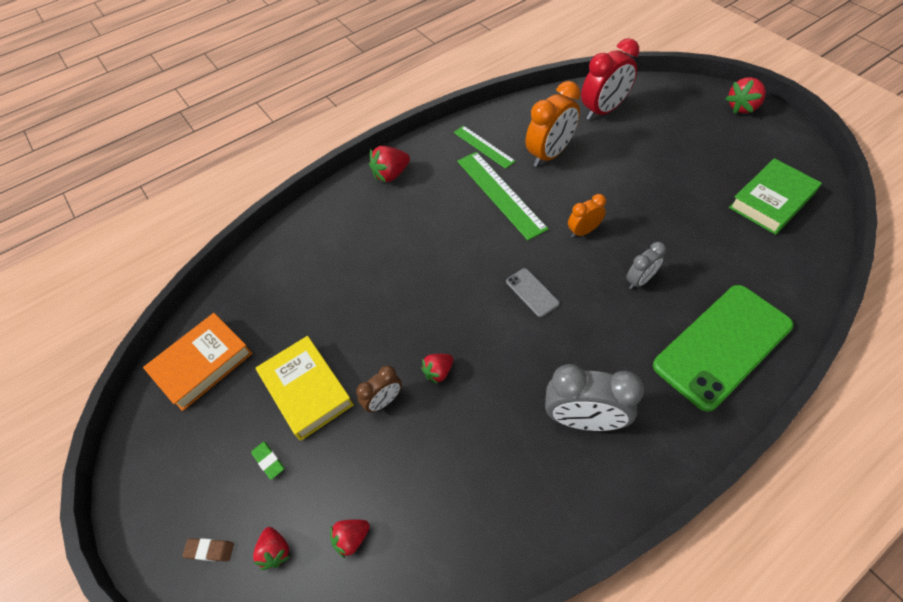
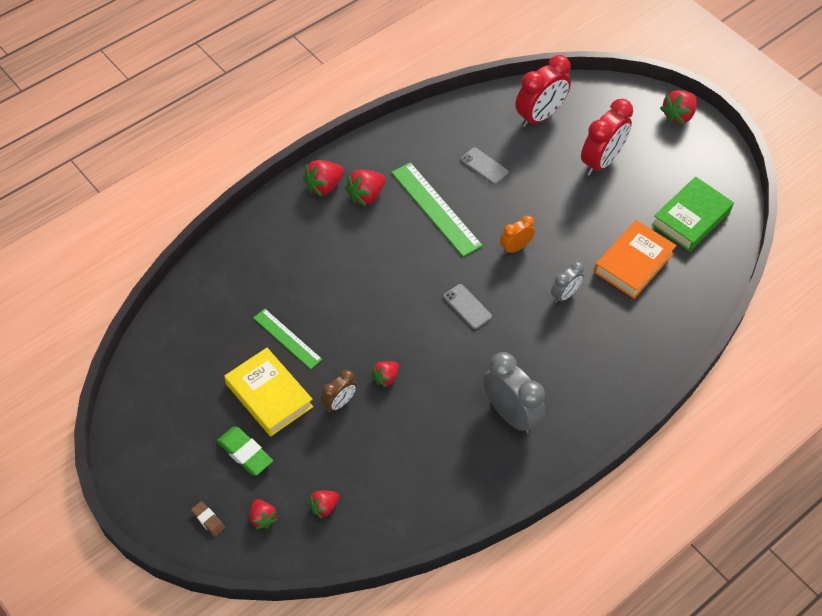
camera: 10 degrees left, 0 degrees up
(202, 364) = (168, 374): orange book -> orange book (633, 263)
(210, 550) = (208, 520): brown eraser -> brown eraser turned 45 degrees clockwise
(269, 461) = (245, 453): green eraser -> green eraser, size x1.72
(431, 182) = (366, 196): none -> red strawberry
(483, 146) = (417, 156): green ruler -> green ruler (287, 338)
(549, 154) = (484, 166): orange clock -> grey phone
(583, 419) = (510, 414): grey clock -> grey clock turned 135 degrees counterclockwise
(668, 149) = (601, 162): none -> red clock
(722, 345) = (631, 352): green phone -> none

